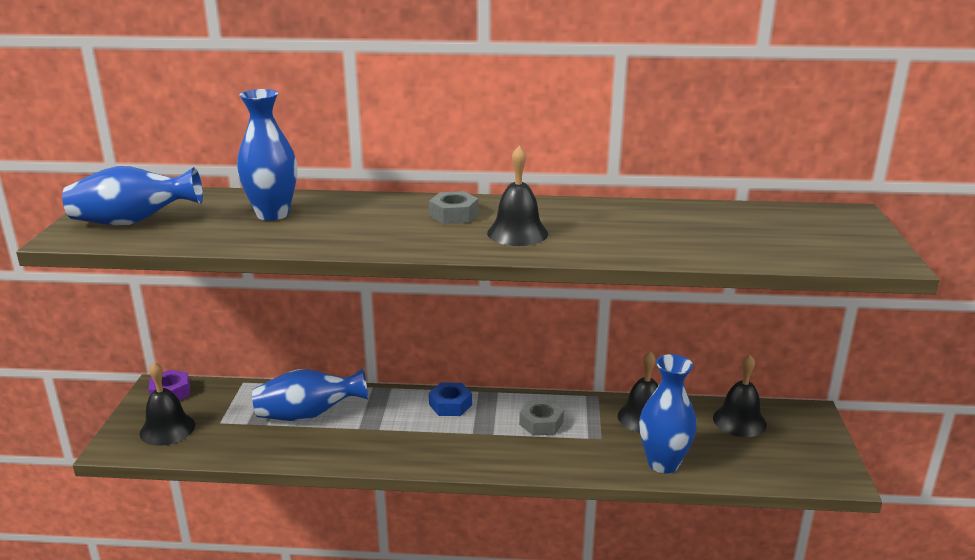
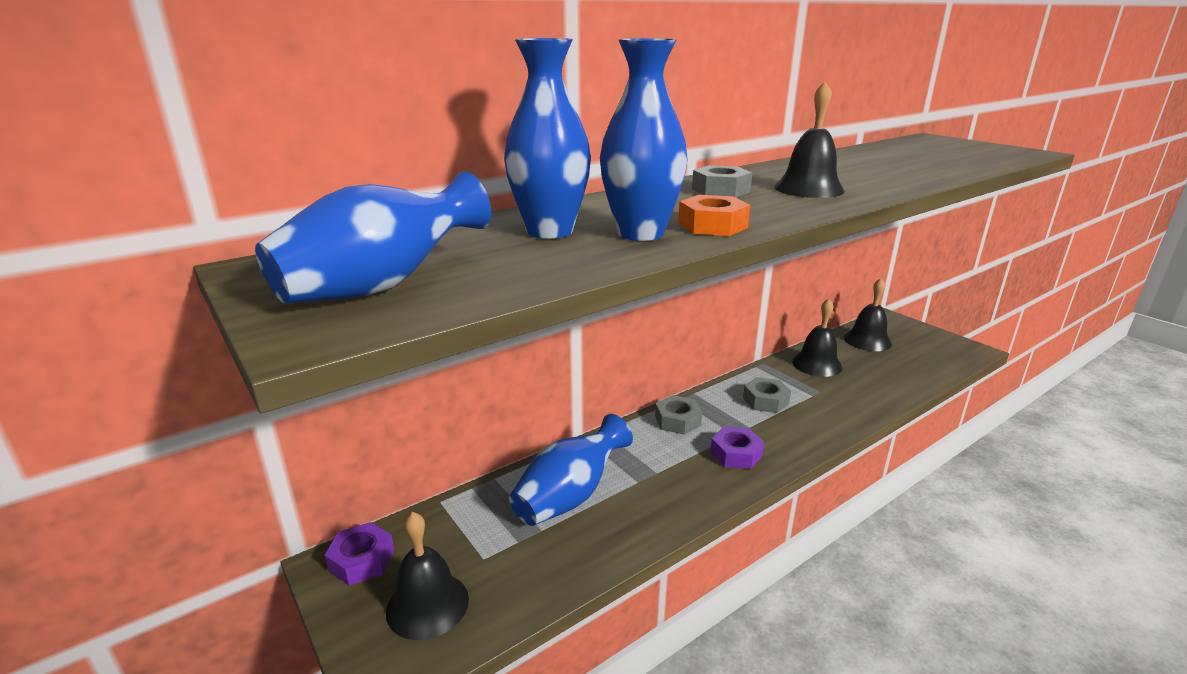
camera: 40 degrees left, 0 degrees up
(362, 240) = (712, 225): none -> orange nut
(449, 445) = (736, 454): none -> purple nut
(450, 405) = (677, 420): blue nut -> grey nut
(663, 463) = (883, 389): blue vase -> blue vase (640, 233)

